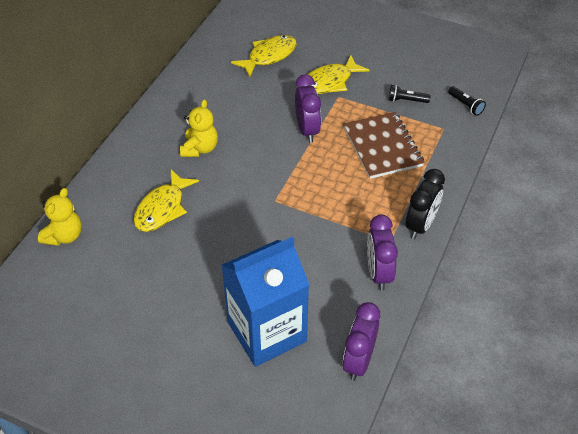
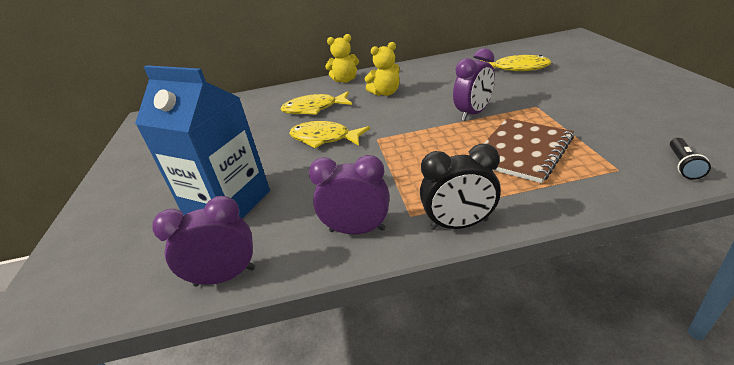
camera: 60 degrees right, 15 degrees down
(64, 236) = (257, 97): yellow teddy bear -> yellow teddy bear (345, 80)
(330, 82) = (543, 96): yellow fish -> yellow fish (324, 138)
(378, 273) = (357, 230): purple clock -> purple clock turned 45 degrees clockwise
(406, 100) = (605, 133): black flashlight -> none

